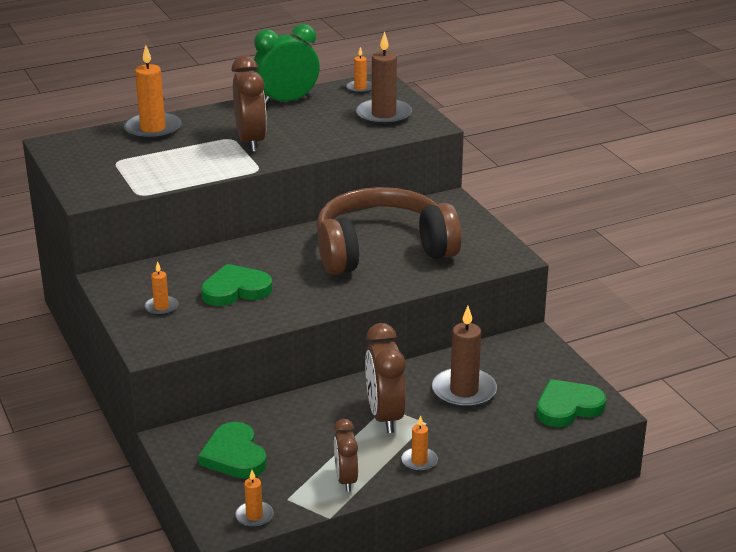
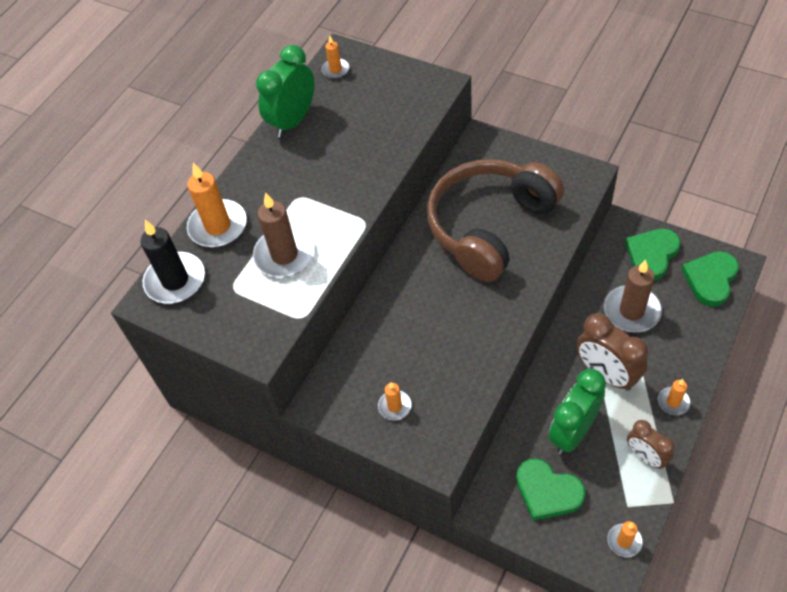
camera: 30 degrees left, 25 degrees up
(85, 142) = (175, 280): none -> black candle
(235, 290) = (430, 346): green heart -> green heart (651, 255)
(251, 141) = (320, 190): brown clock -> none
(306, 434) = (573, 432): none -> green clock
(383, 115) = (391, 93): brown candle -> brown candle (284, 255)

